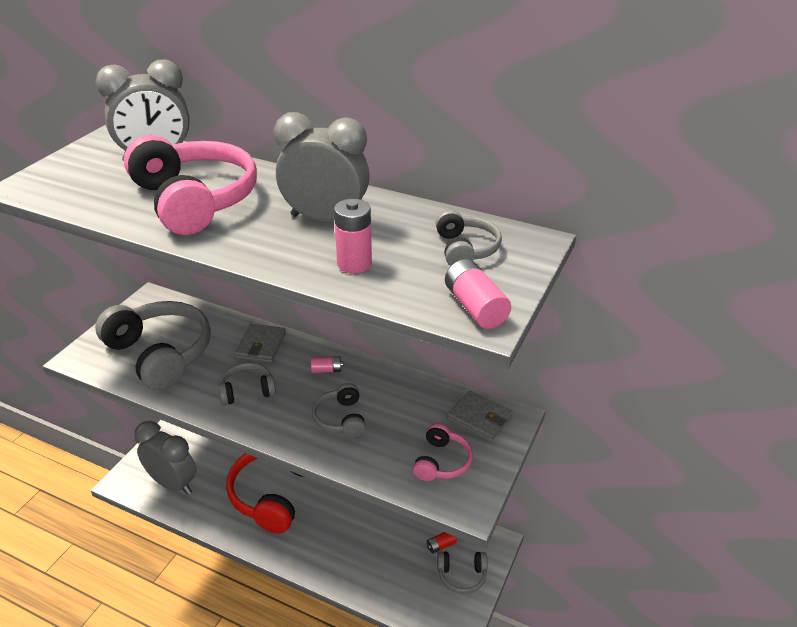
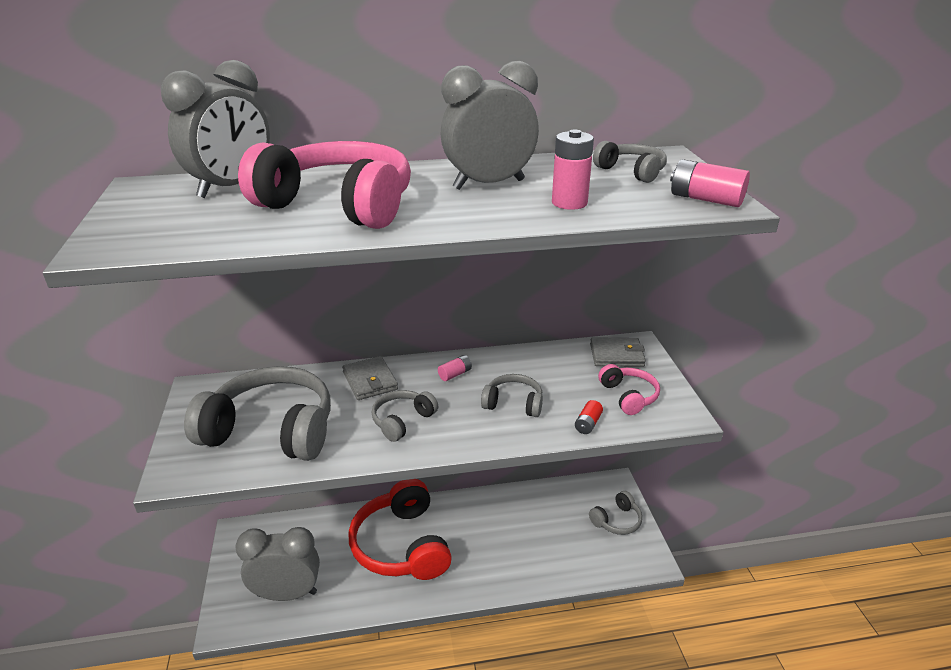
camera: 35 degrees left, 5 degrees down
(341, 419) = (513, 403): grey headphones -> grey headphones turned 150 degrees clockwise
(441, 545) = (580, 508): red battery -> red battery (588, 424)

